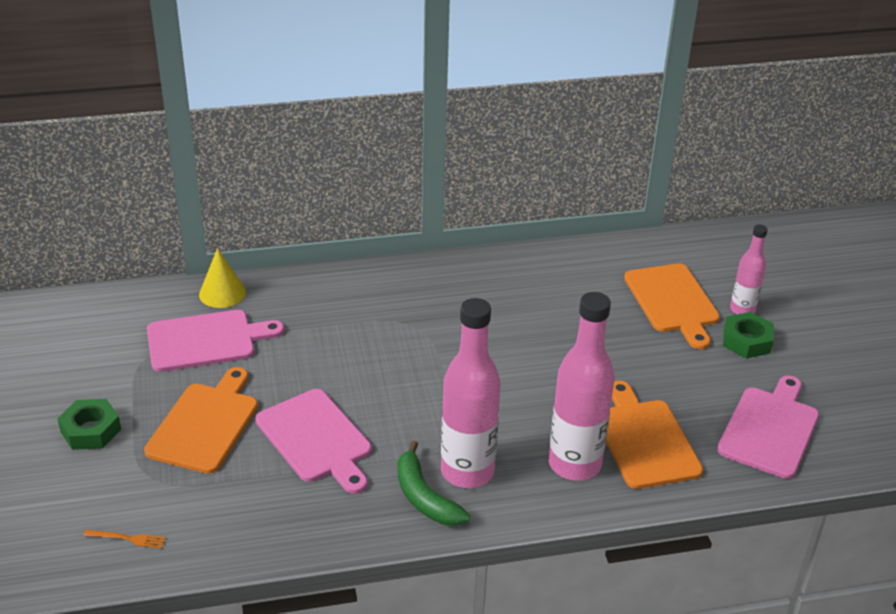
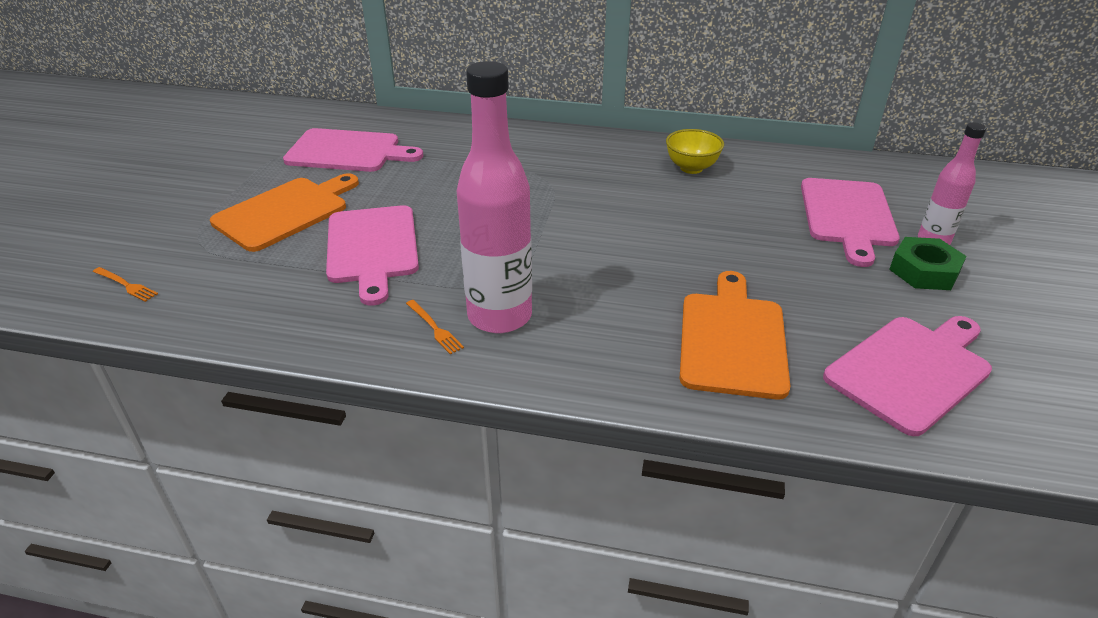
camera: 25 degrees right, 0 degrees up
(90, 430) = (188, 194): green nut -> none
(222, 293) = (394, 122): yellow cone -> none
(424, 497) = (434, 328): green banana -> orange fork
(528, 282) = (691, 168): none -> yellow bowl
(574, 464) = (628, 342): pink bottle -> none
(672, 301) = (847, 216): orange cutting board -> pink cutting board

